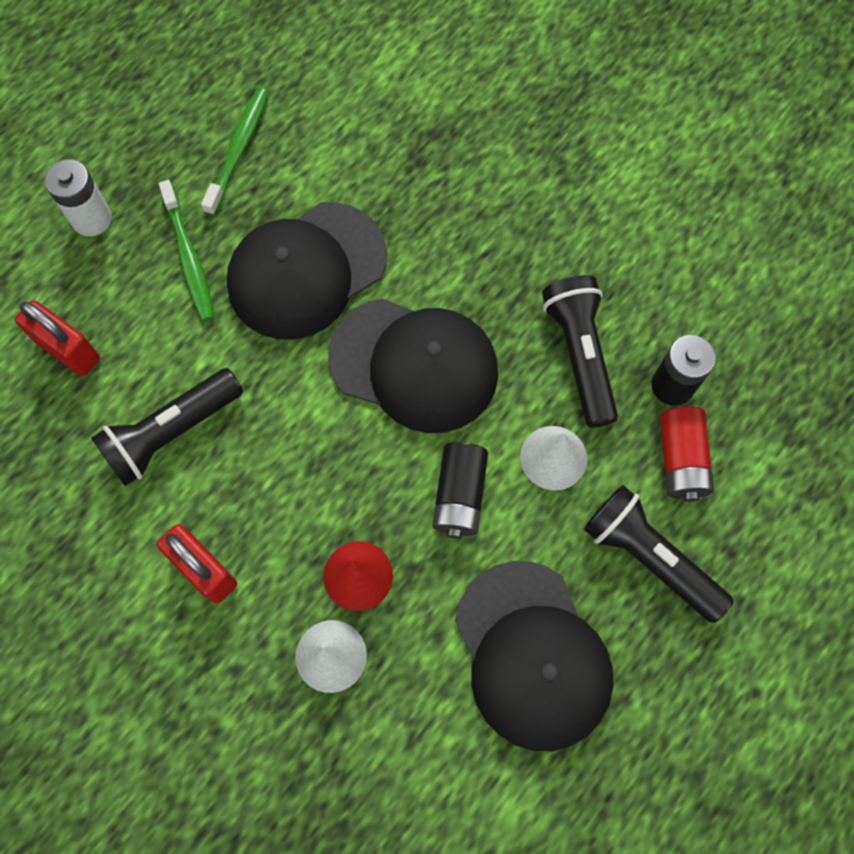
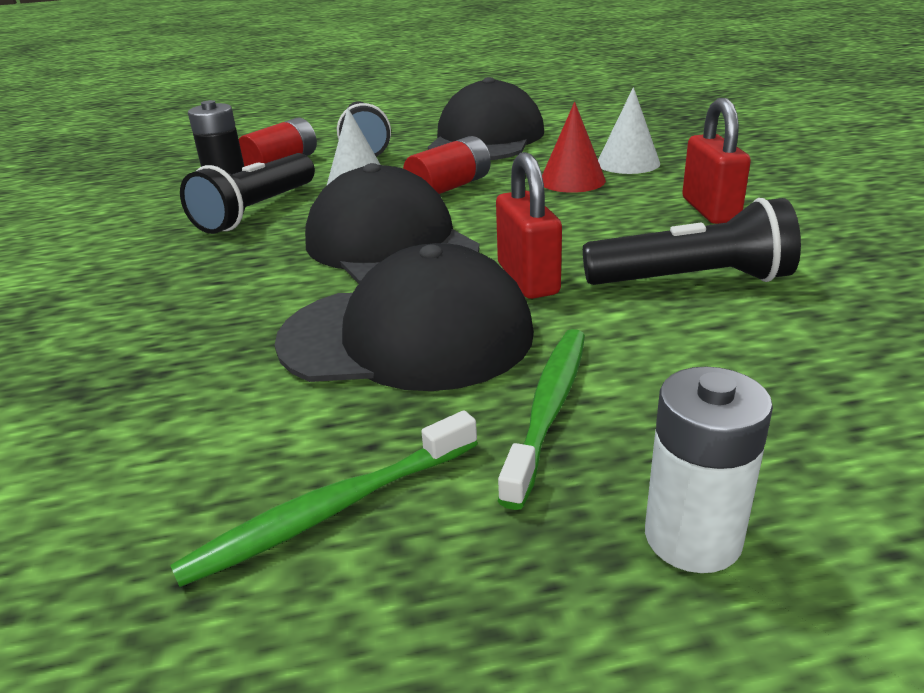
camera: 140 degrees left, 40 degrees down
(68, 350) = (812, 385): red padlock -> red padlock (527, 279)
(459, 495) = (449, 187): black battery -> red battery

